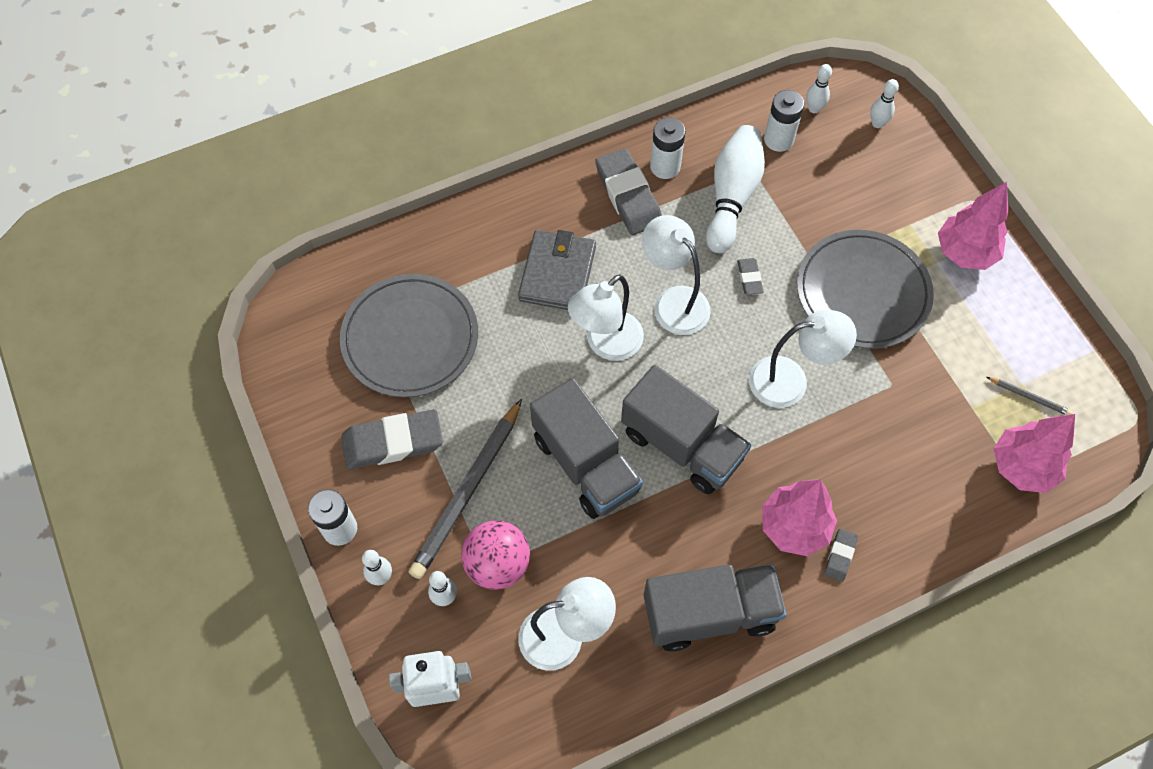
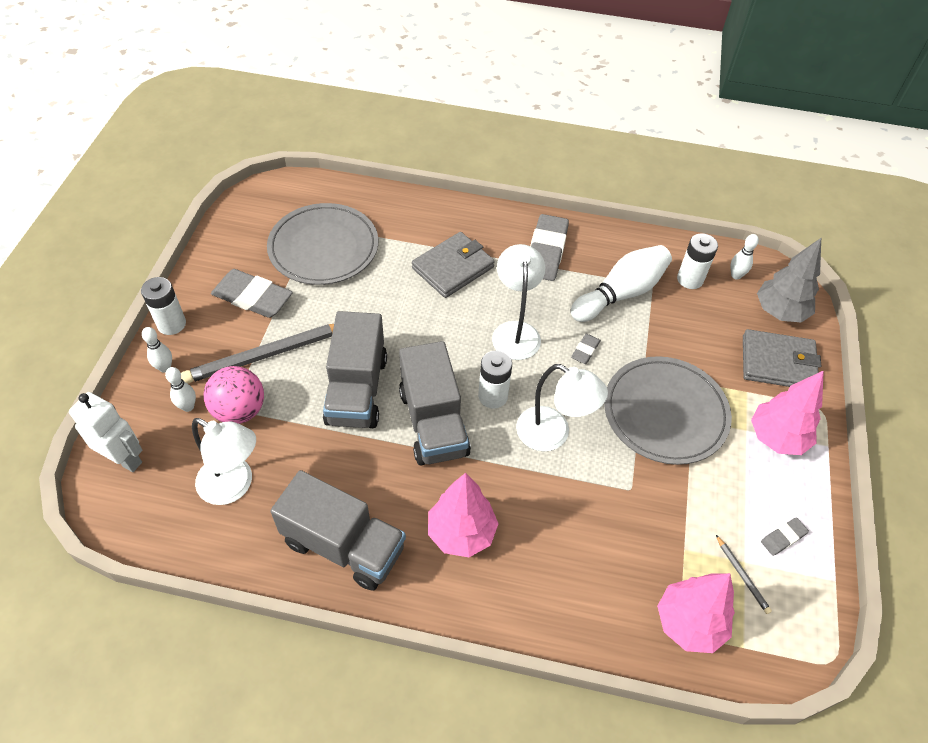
camera: 35 degrees right, 10 degrees down
(606, 344) = (443, 328): white lamp -> none
(665, 167) = (589, 249): white battery -> white battery (493, 396)
(840, 556) = (477, 578): grey eraser -> grey eraser (783, 538)
(877, 123) = (779, 312): white bowling pin -> grey tree
(913, 177) = (778, 363): none -> grey wallet

